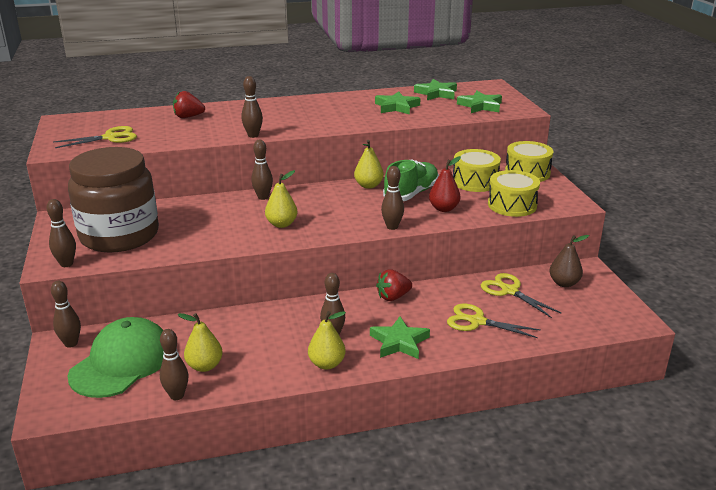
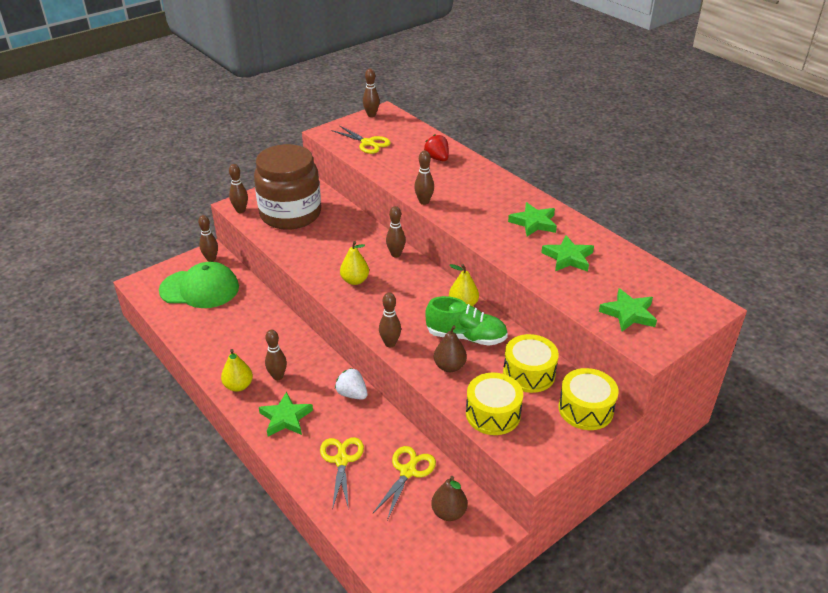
camera: 65 degrees right, 10 degrees up
(177, 395) = (174, 327): brown bowling pin -> brown bowling pin (371, 115)
(204, 366) = (211, 326): yellow pear -> none
(393, 297) = (352, 394): red strawberry -> white strawberry
(436, 93) = (636, 273): green star -> green star (533, 223)
(444, 209) = (449, 366): red pear -> brown pear

